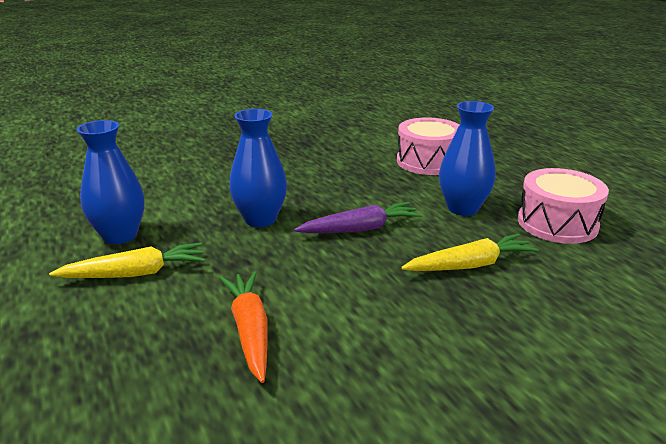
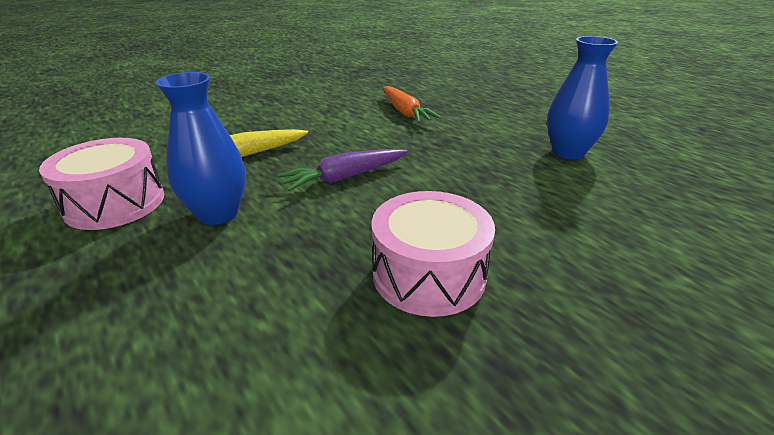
camera: 170 degrees right, 5 degrees up
(135, 273) = (512, 130): yellow carrot -> none
(260, 219) = (454, 178): blue vase -> none
(428, 161) = (223, 322): pink drum -> pink drum (429, 274)

